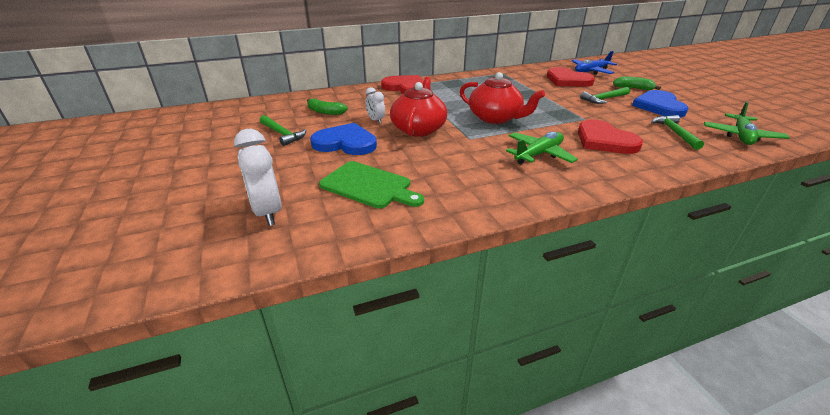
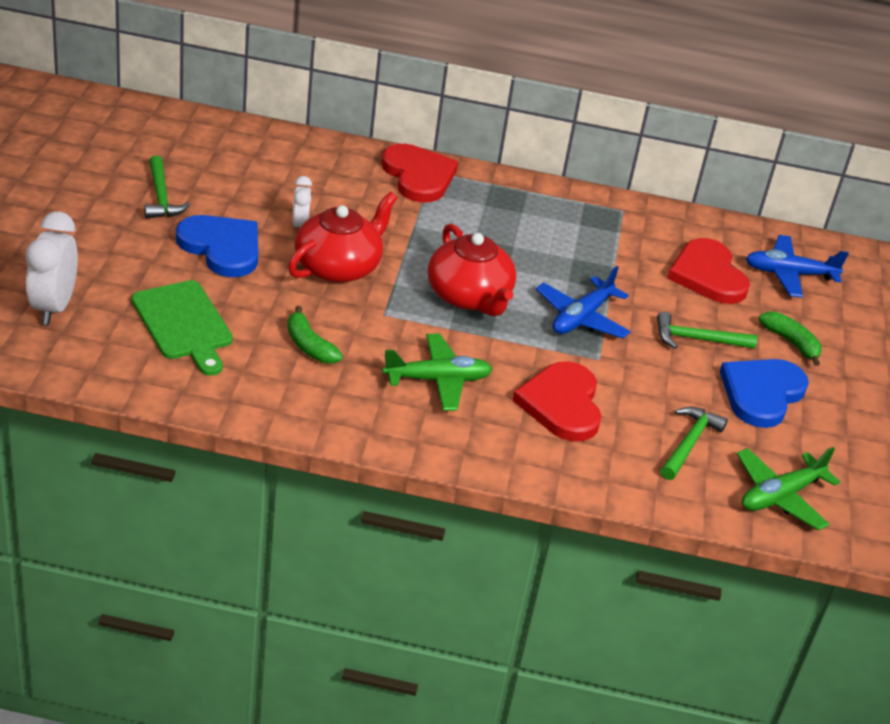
camera: 25 degrees right, 5 degrees up
(325, 112) = (251, 178): green banana -> green banana (309, 346)
(552, 108) = (581, 317): none -> blue plane

